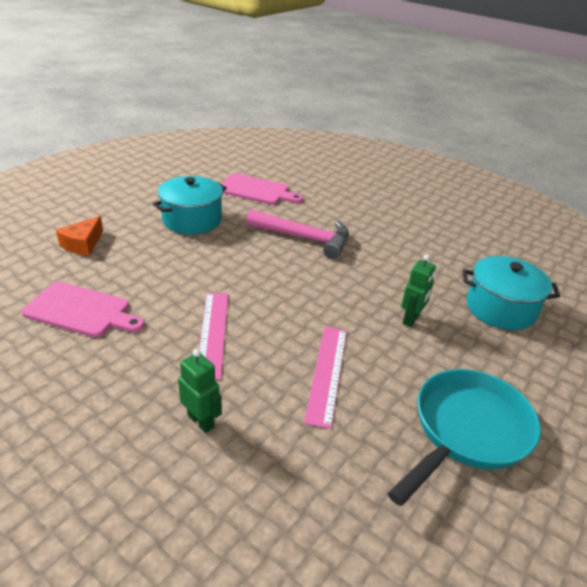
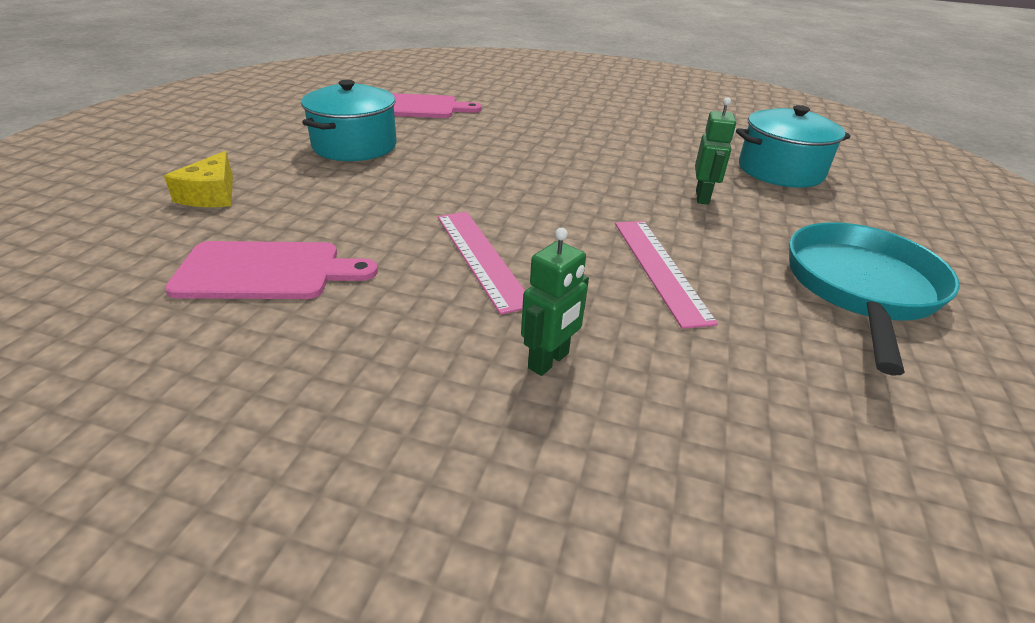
camera: 20 degrees left, 0 degrees up
(83, 244) = (211, 195): orange cheese -> yellow cheese
(201, 421) = (549, 361): green robot -> green robot turned 105 degrees clockwise
(304, 238) = (514, 143): pink hammer -> none

